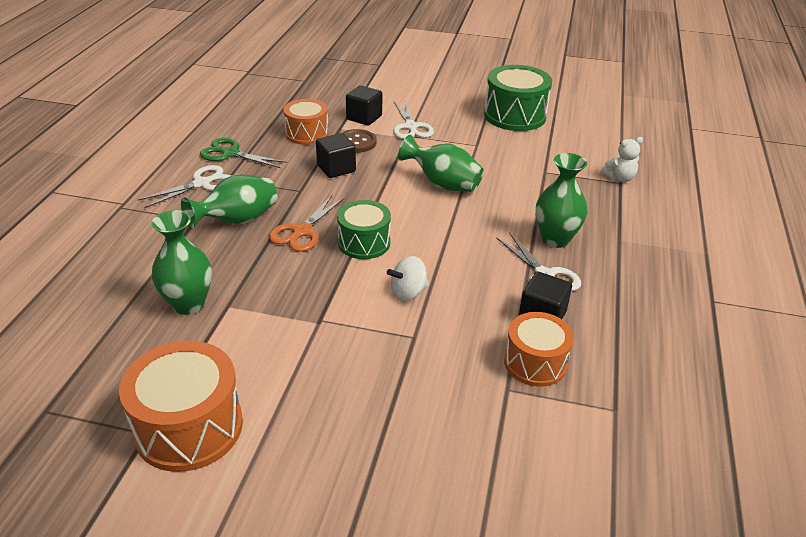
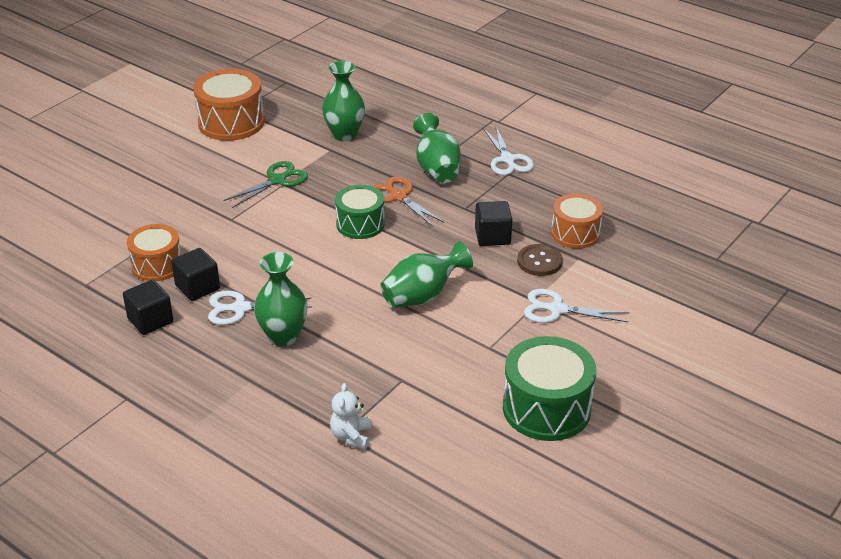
camera: 115 degrees right, 0 degrees up
(230, 154) = (555, 181): green scissors -> green scissors (277, 180)
(364, 117) = (596, 280): black cube -> black cube (150, 320)
(408, 293) = (280, 229): white spinning top -> none

